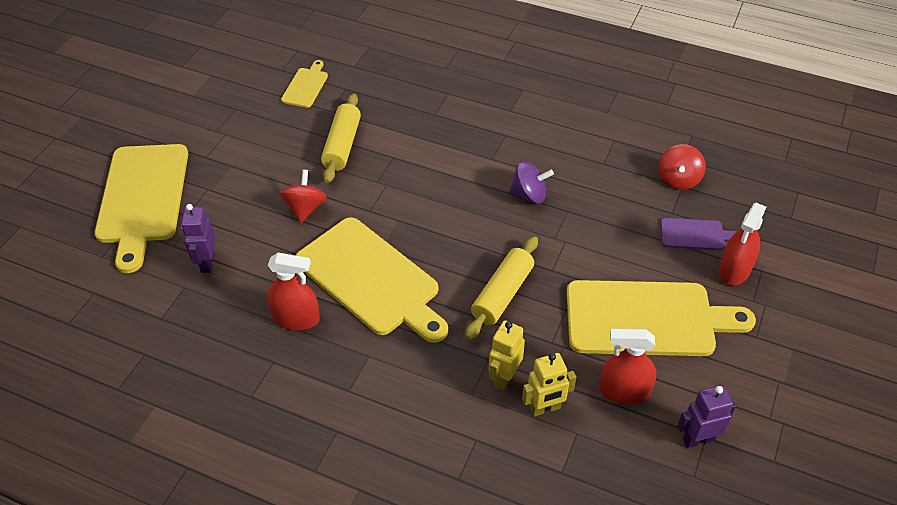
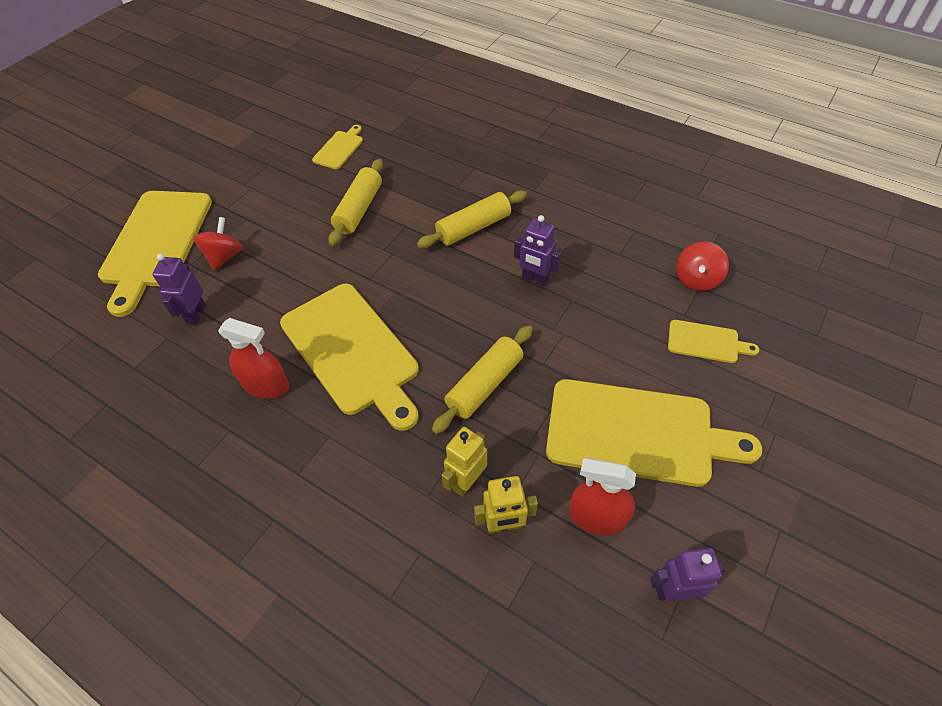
camera: 10 degrees right, 5 degrees up
(305, 208) = (306, 269): red spinning top -> red spinning top (224, 256)
(460, 152) = (473, 228): none -> yellow rolling pin
(529, 195) = (535, 279): purple spinning top -> purple robot
(695, 234) = (706, 342): purple cutting board -> yellow cutting board
(734, 270) = (745, 388): red spray bottle -> none

